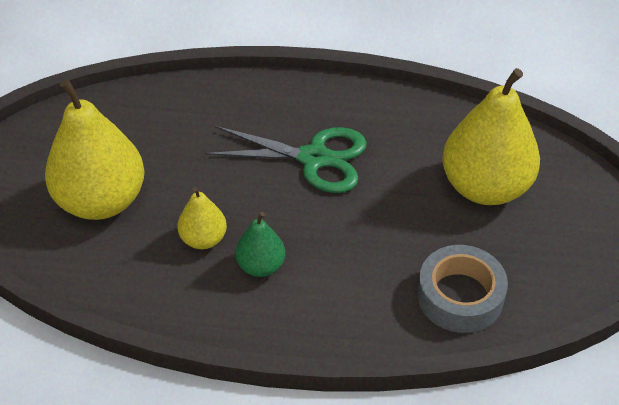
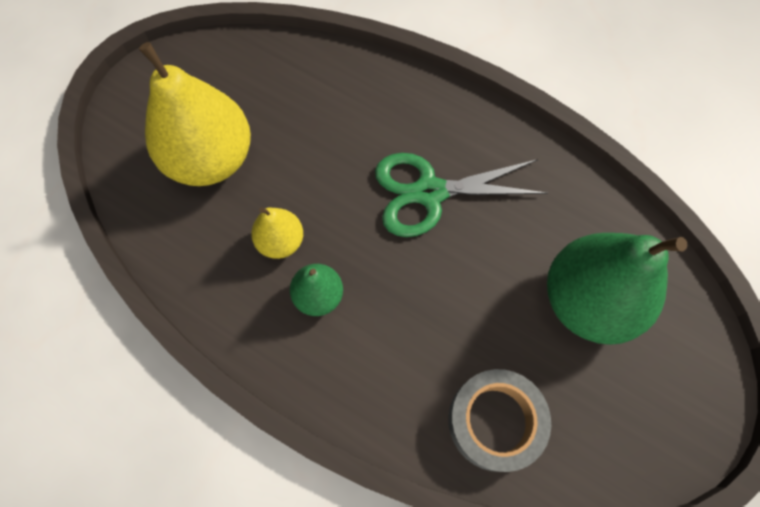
camera: 25 degrees right, 20 degrees up
(314, 158) = (430, 192): green scissors -> green scissors turned 135 degrees clockwise
(485, 187) = (587, 301): yellow pear -> green pear

